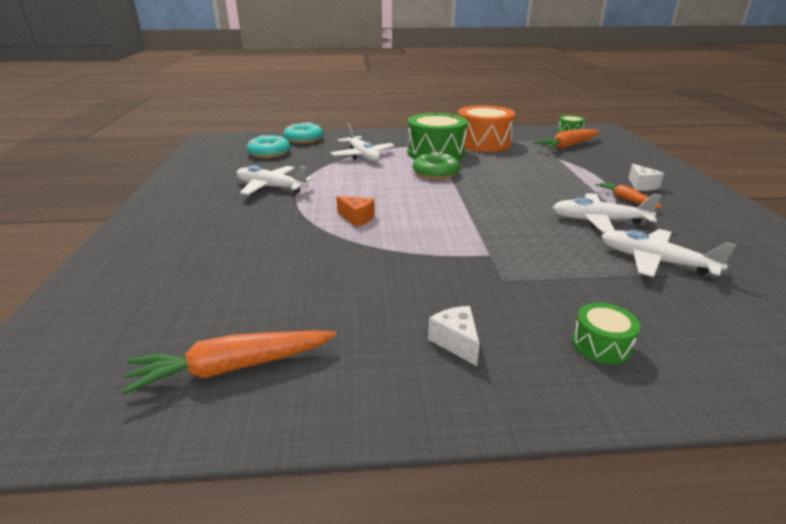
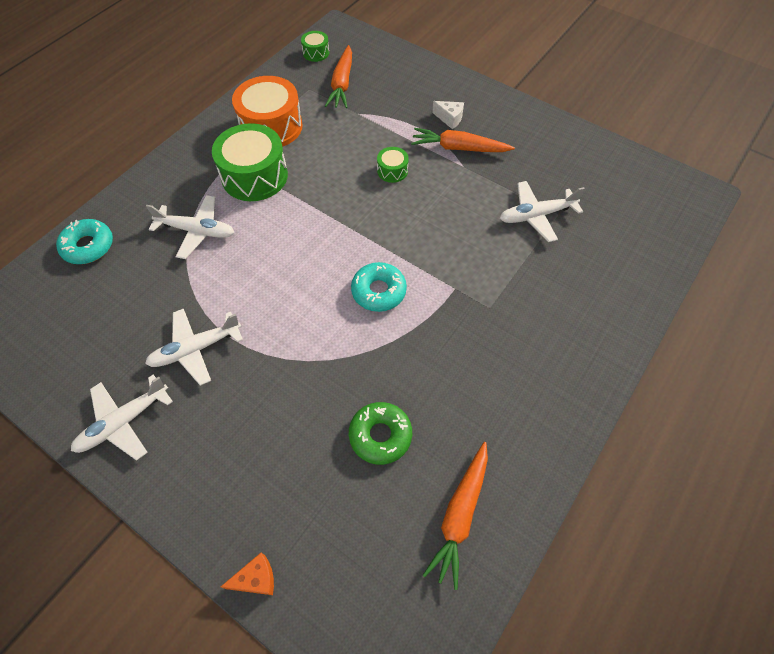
camera: 50 degrees left, 30 degrees up
(269, 153) = (96, 300): turquoise donut -> turquoise donut (378, 291)
(357, 218) = (327, 326): orange cheese -> orange cheese (256, 579)
(435, 173) = (297, 211): green donut -> green donut (380, 435)
(456, 342) = (527, 382): white cheese -> none
(599, 220) = (470, 191): white plane -> white plane (123, 422)
(601, 345) = (580, 318): green drum -> green drum (392, 171)
(626, 199) = (459, 148): orange carrot -> orange carrot, size x1.62

